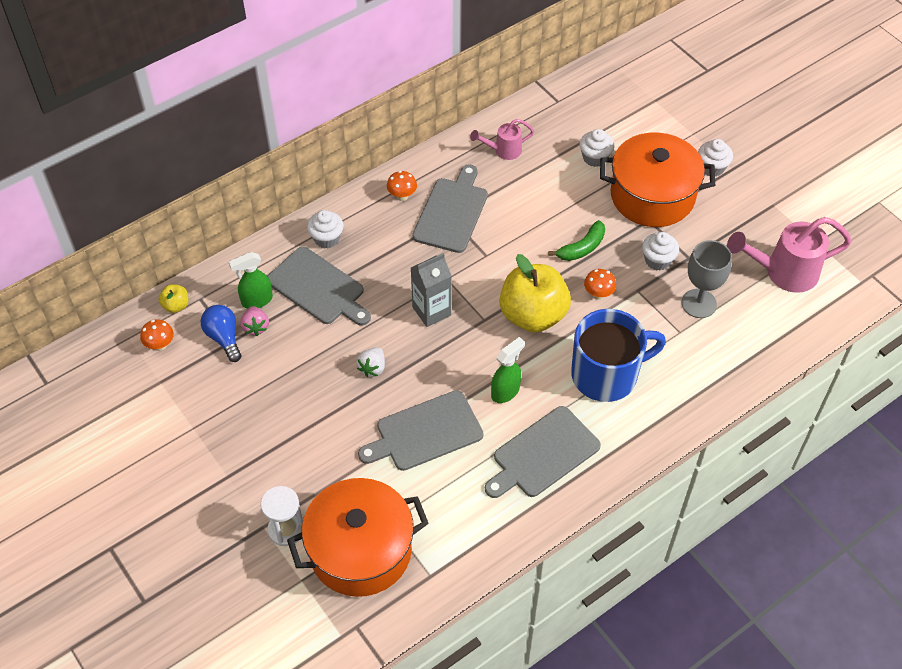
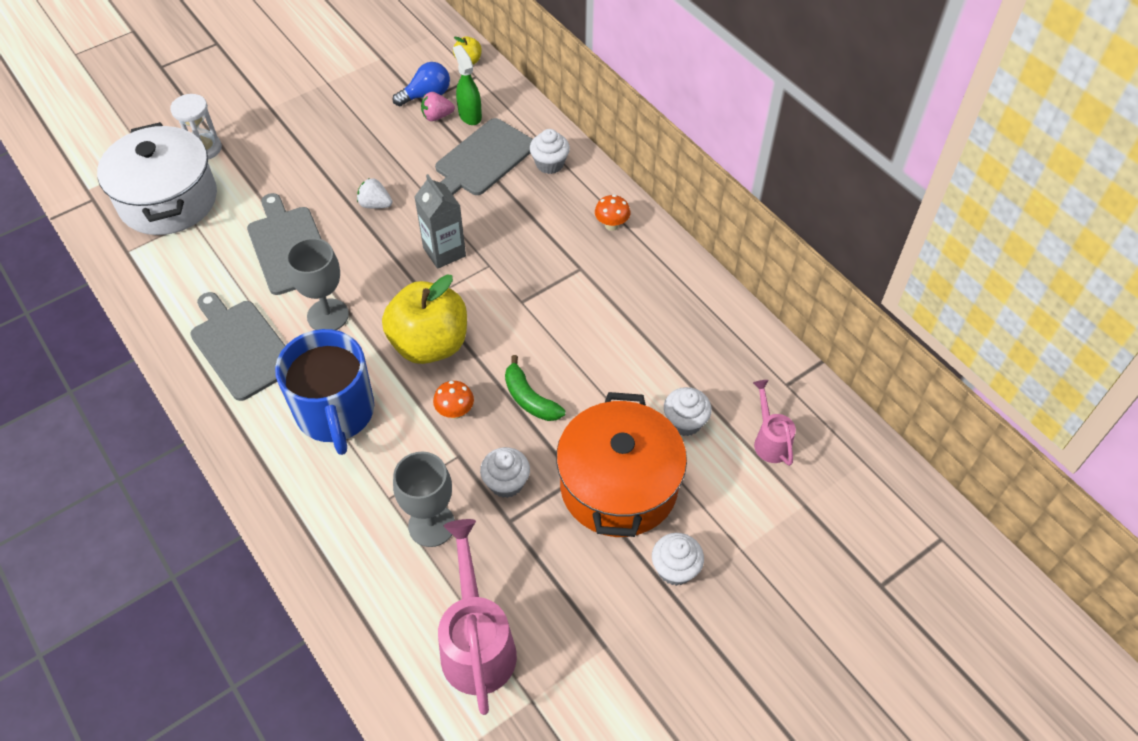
camera: 90 degrees right, 0 degrees up
(160, 345) = (422, 55): orange mushroom -> none
(360, 550) = (168, 200): orange pot -> white pot
(452, 212) = (587, 270): grey cutting board -> none
(503, 151) = (690, 322): pink watering can -> pink watering can (770, 440)
(505, 391) = (328, 315): green spray bottle -> grey goblet

